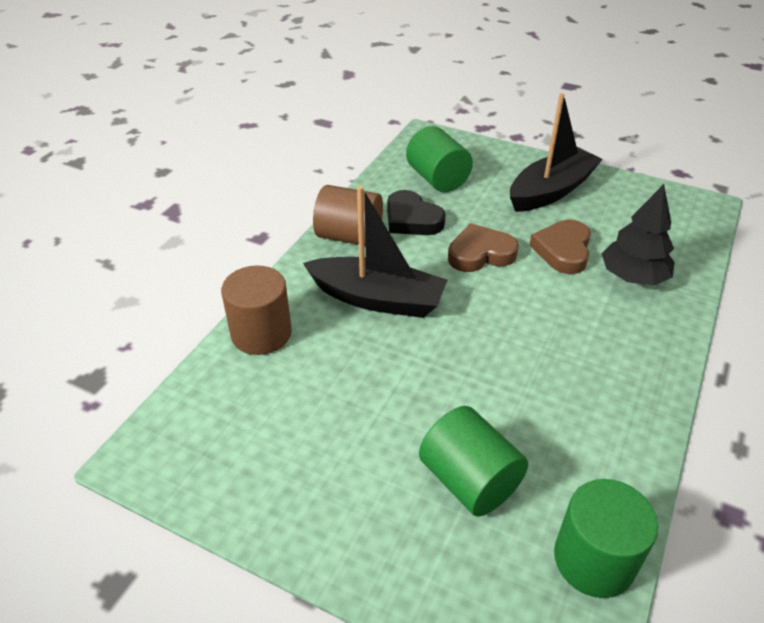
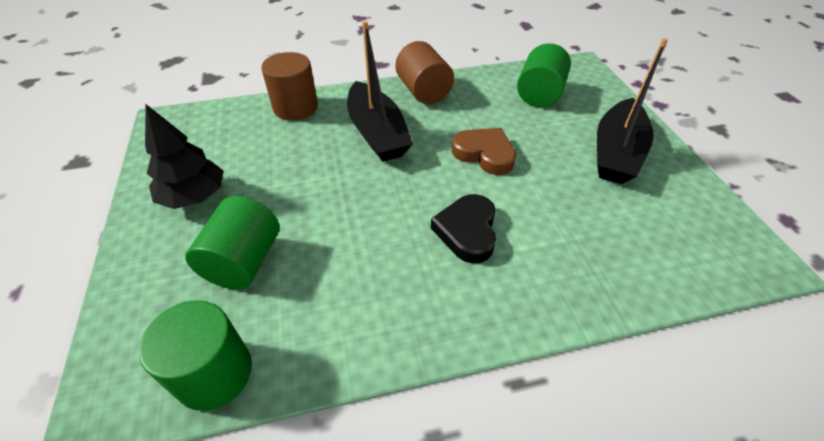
camera: 50 degrees right, 5 degrees up
(412, 219) = (478, 106): black heart -> black heart (467, 231)
(551, 191) = (616, 152): black boat -> black boat turned 105 degrees clockwise
(563, 250) = (549, 194): brown heart -> none
(632, 277) = (574, 253): black tree -> black tree (194, 196)

